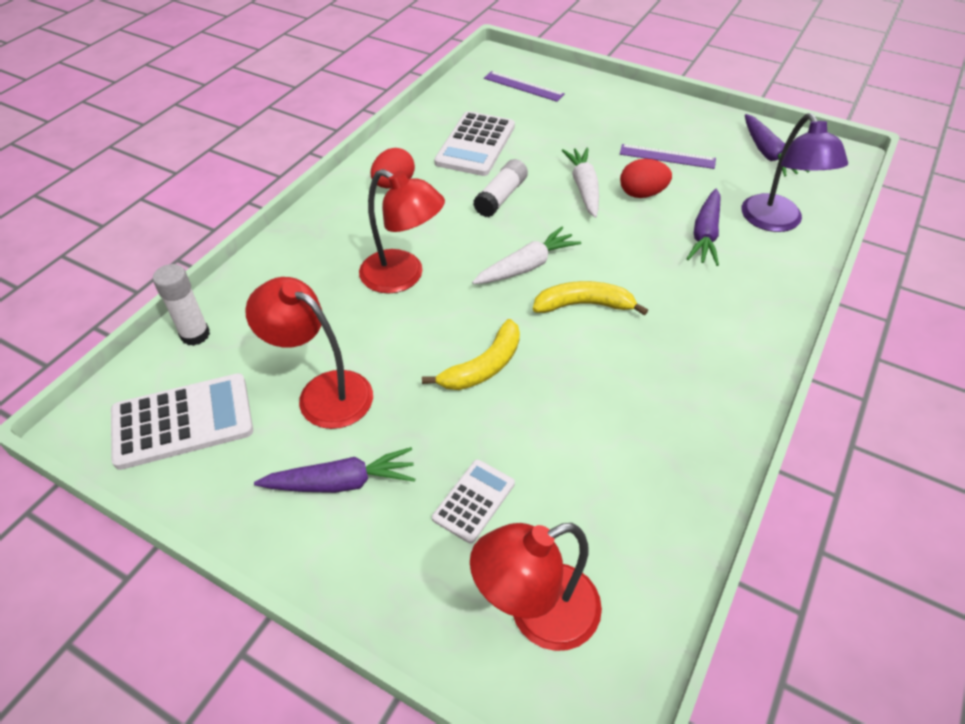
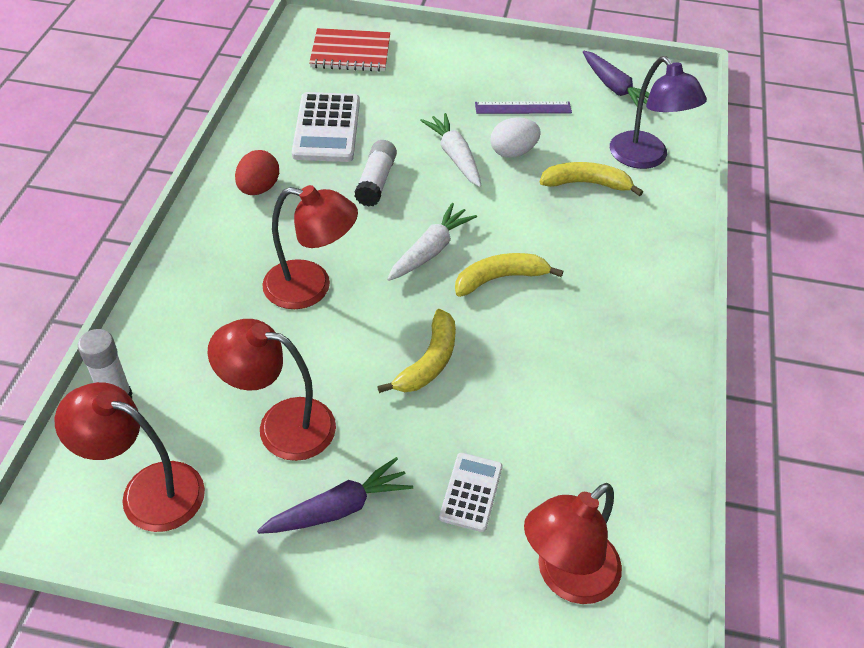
camera: 20 degrees left, 0 degrees up
(183, 421) = (147, 491): white calculator -> red lamp
(523, 86) = (350, 53): purple ruler -> red notebook
(642, 194) = (513, 152): red egg -> white egg
(705, 234) = (586, 183): purple carrot -> yellow banana

